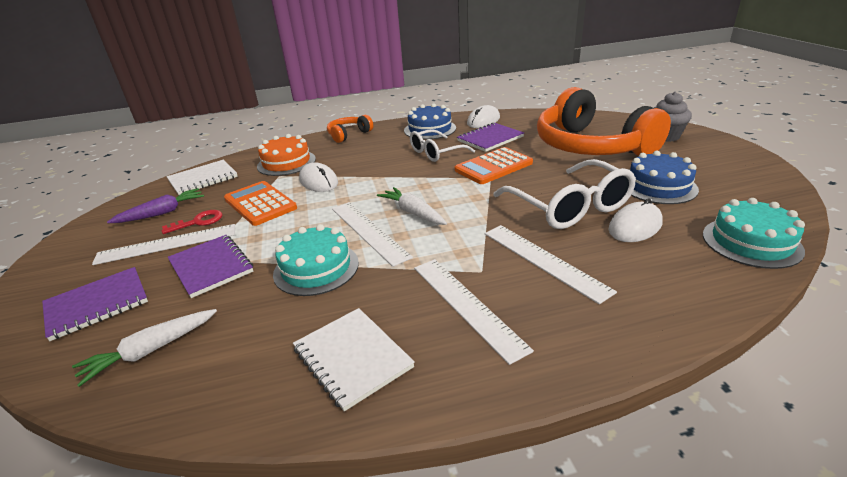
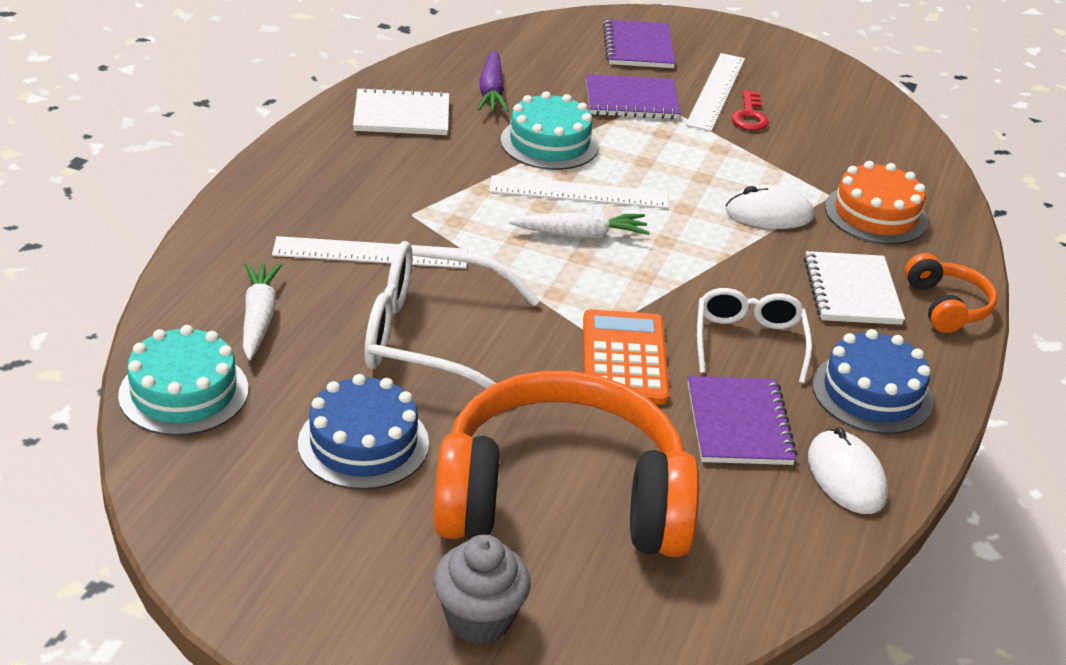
camera: 120 degrees right, 5 degrees up
(150, 351) = (534, 54): white carrot -> white carrot (259, 318)
(162, 213) = (806, 103): purple carrot -> purple carrot (491, 91)
(203, 179) = (890, 146): white notebook -> white notebook (851, 291)
(260, 204) = (750, 159): orange calculator -> none
(467, 305) = (379, 182): white ruler -> none
(635, 226) = (328, 348): white mouse -> none

